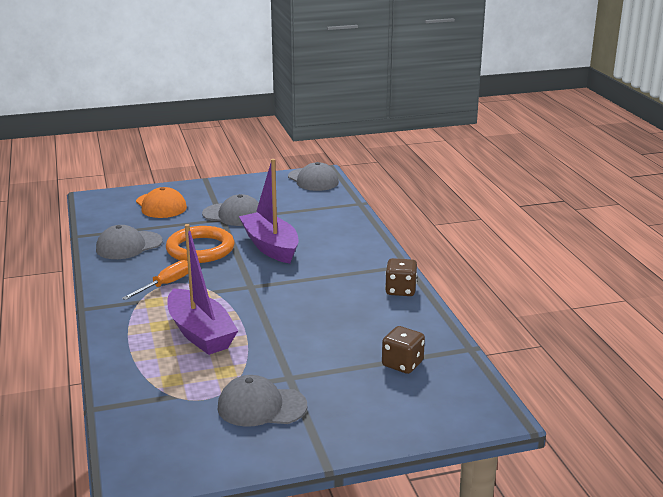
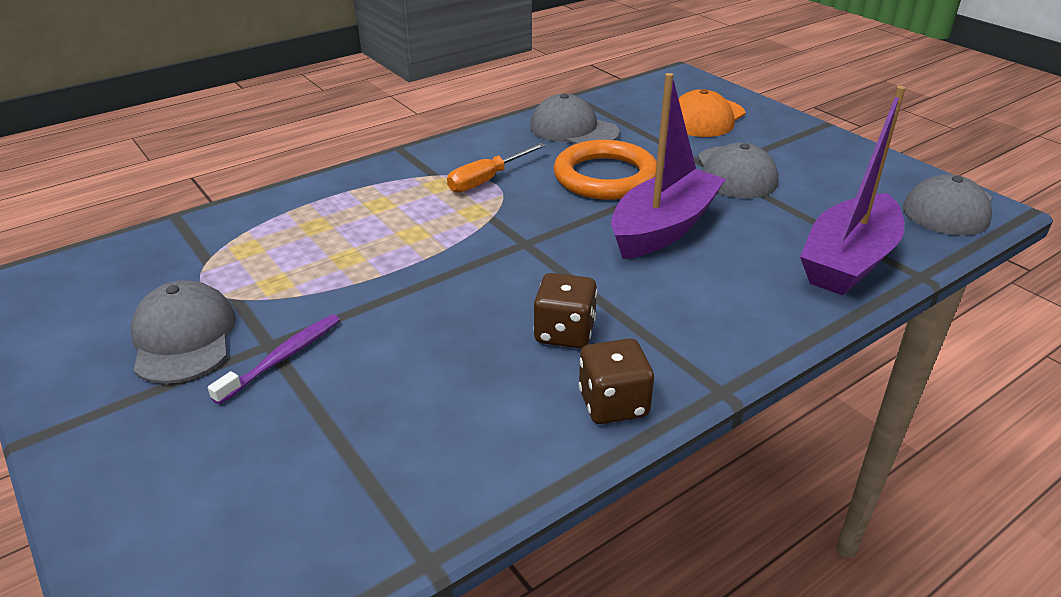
camera: 70 degrees right, 10 degrees up
(165, 285) = (487, 180): orange screwdriver -> orange screwdriver turned 120 degrees clockwise
(200, 333) = (369, 238): purple boat -> purple boat (848, 261)
(306, 373) = (283, 358): none -> purple toothbrush
(402, 364) = (338, 466): brown dice -> brown dice (564, 333)

